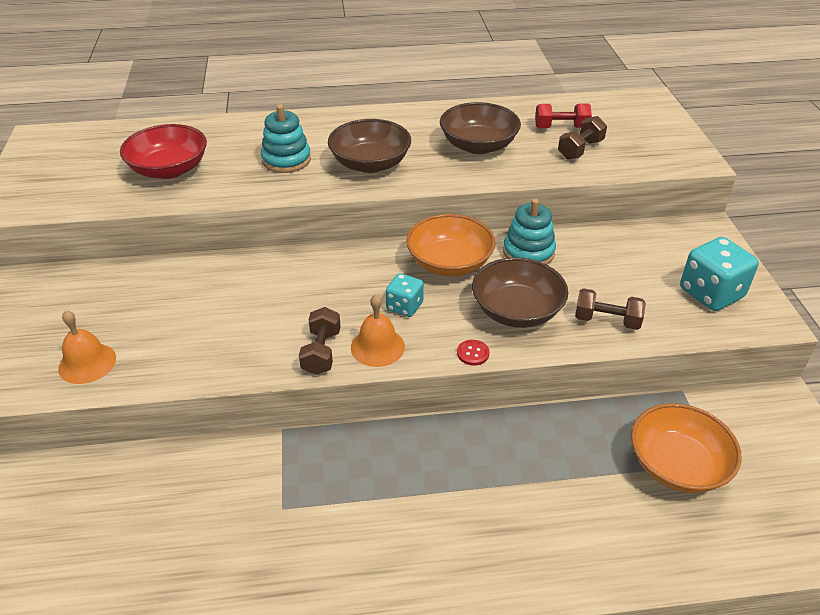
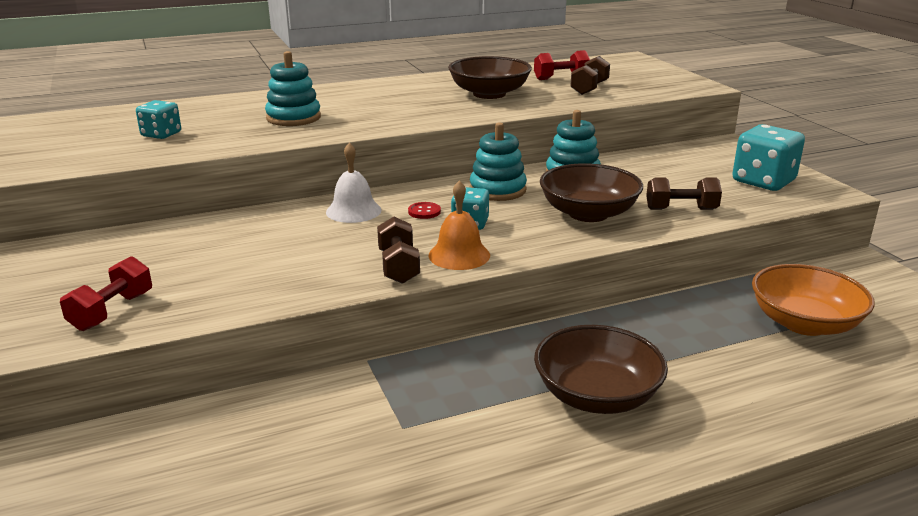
camera: 15 degrees left, 15 degrees down
(87, 363) = (112, 311): orange bell -> red dumbbell
(169, 169) = (161, 134): red bowl -> turquoise dice
(313, 271) = (353, 211): none -> white bell
(370, 164) = (386, 113): brown bowl -> brown bowl (596, 395)
(449, 263) = (497, 190): orange bowl -> turquoise stacking toy
(473, 353) = (564, 247): red button -> red button (424, 212)

